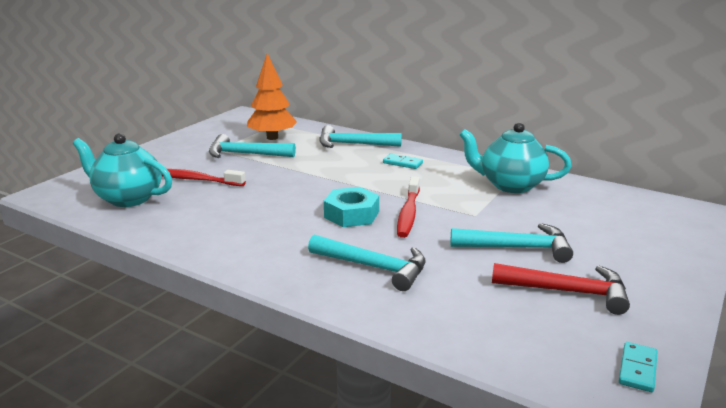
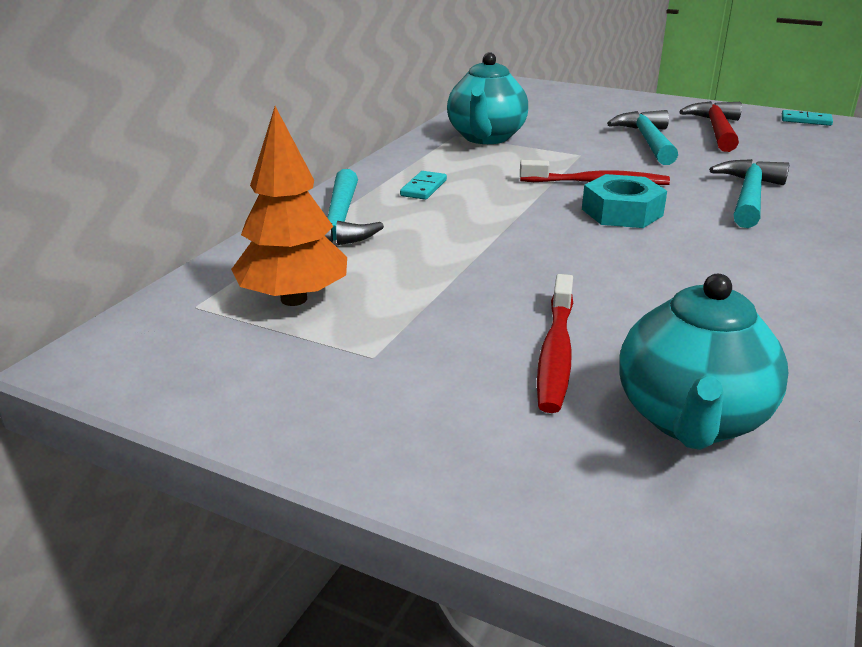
camera: 95 degrees left, 5 degrees up
(246, 154) = (399, 317): turquoise hammer -> none

